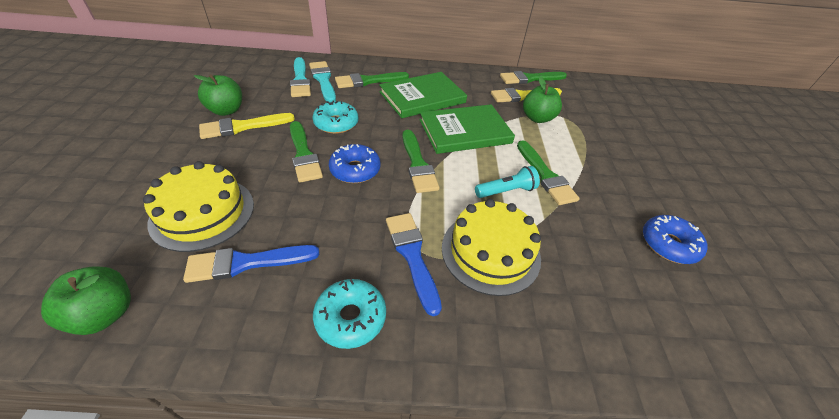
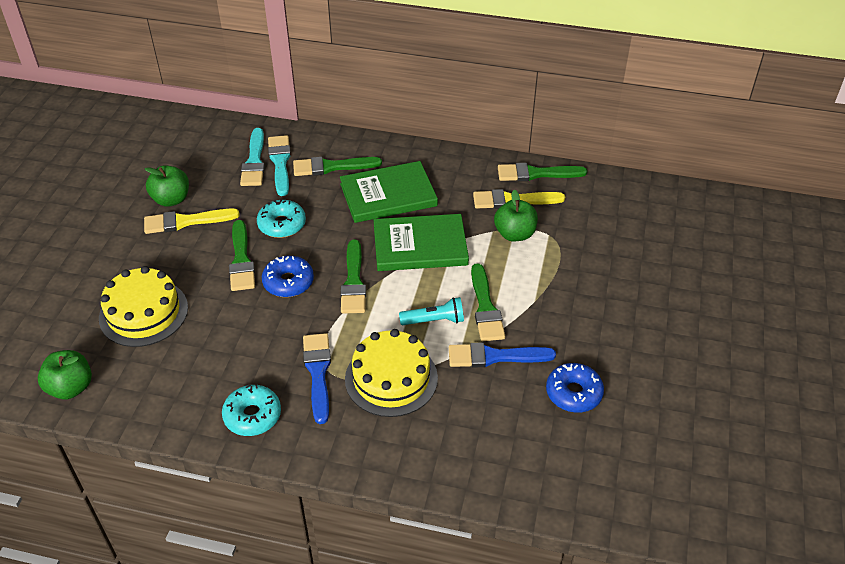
camera: 15 degrees right, 0 degrees up
(246, 263) = (176, 362): blue brush -> blue brush (495, 356)

